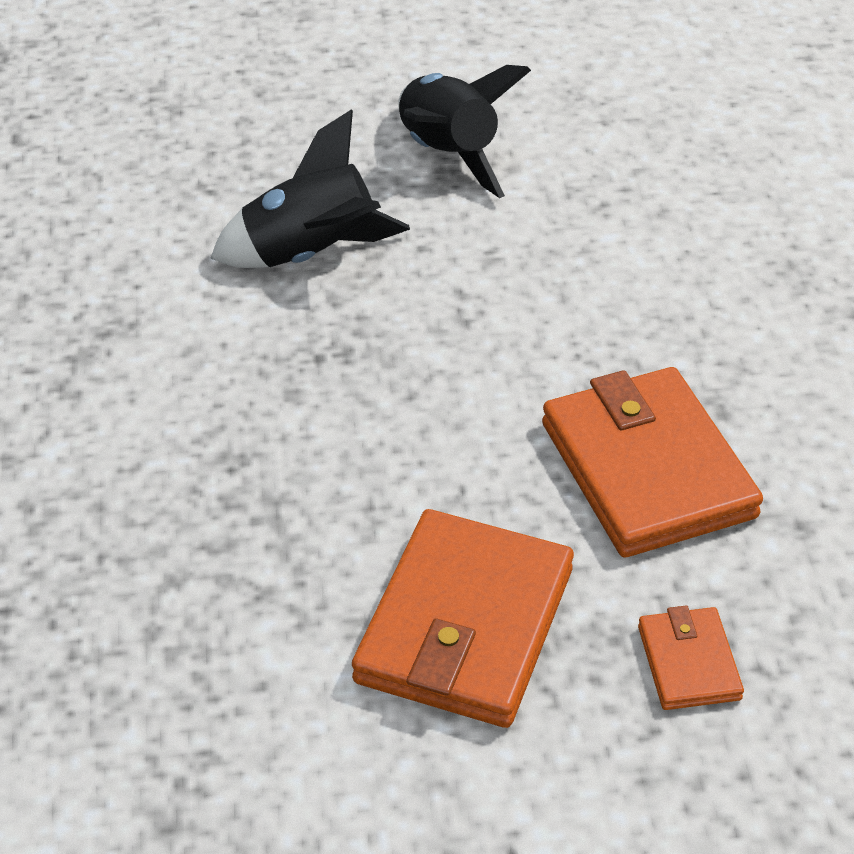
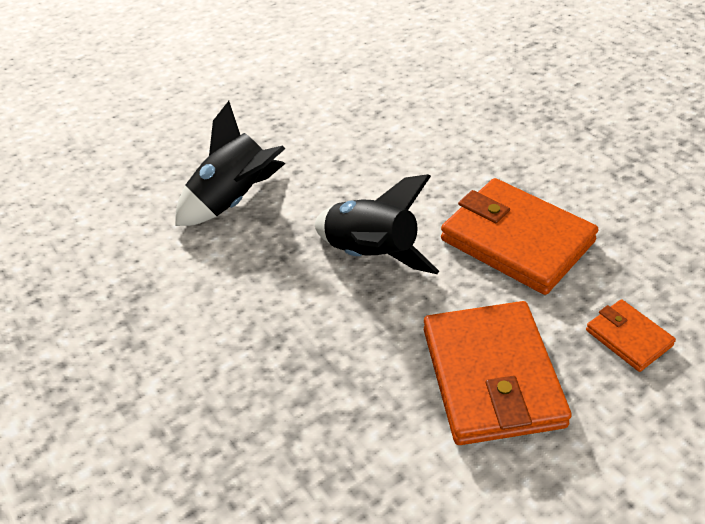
camera: 25 degrees left, 0 degrees up
(447, 155) = (273, 118): black rocket -> black rocket (371, 255)

